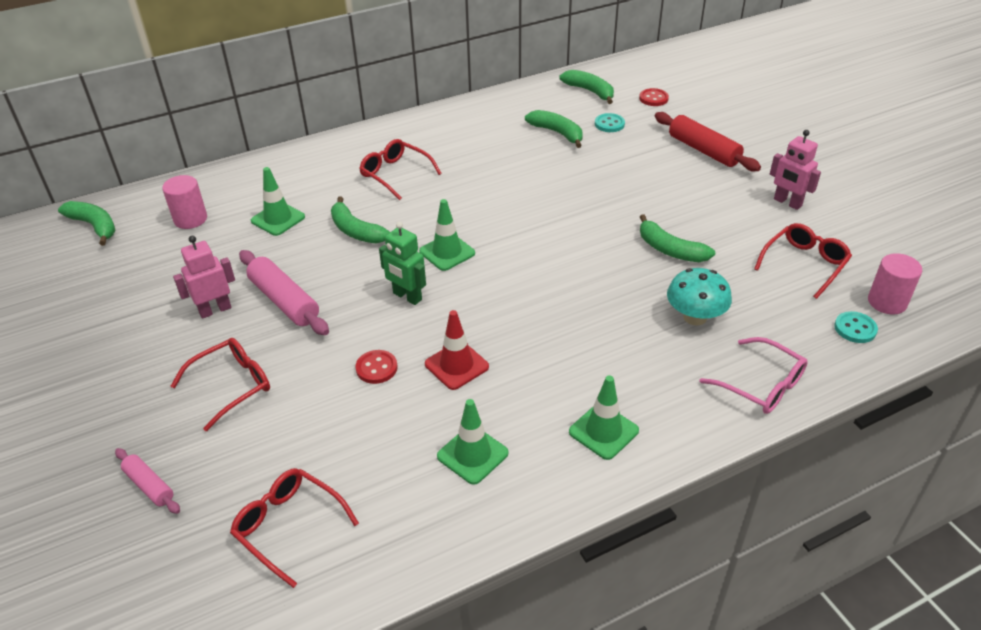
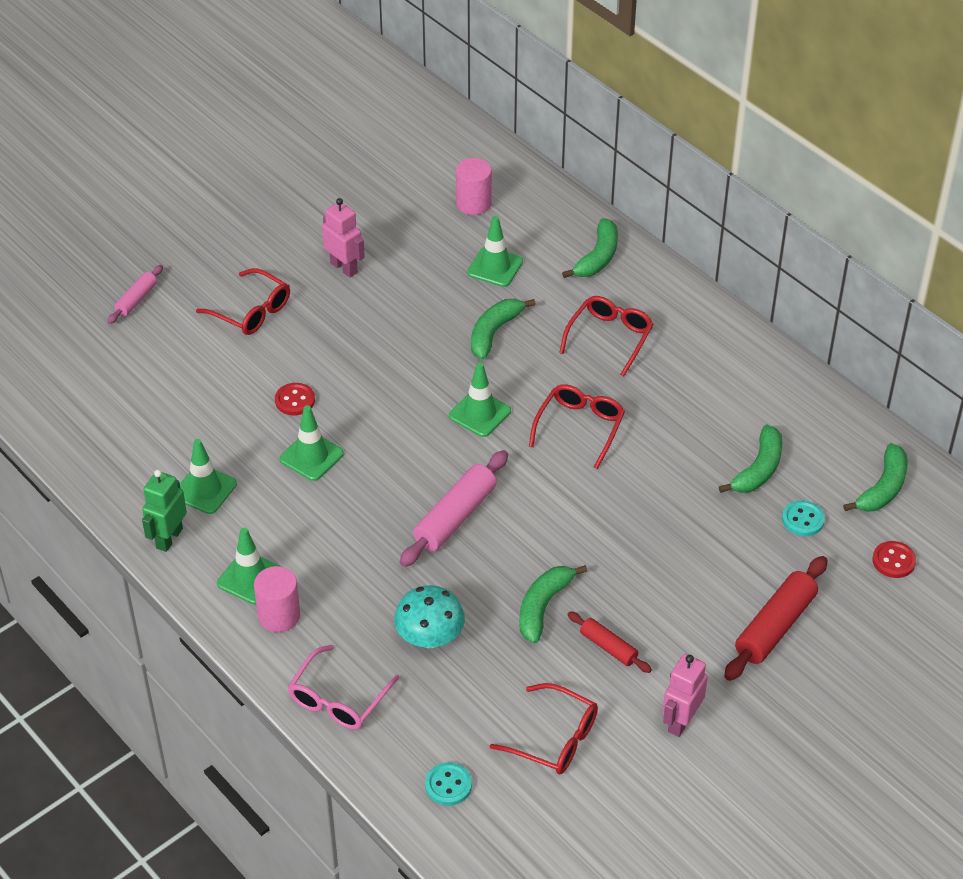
camera: 75 degrees right, 5 degrees up
(94, 226) = (441, 142): green banana -> green banana (597, 257)
(284, 301) = (369, 311): pink rolling pin -> pink rolling pin (455, 517)
(288, 526) = (112, 392): red glasses -> red glasses (580, 427)
(407, 297) = (399, 398): green robot -> green robot (169, 538)
(456, 365) = (311, 456): red traffic cone -> green traffic cone
(715, 224) = (608, 647): none -> red rolling pin
(887, 302) = (504, 819): pink cylinder -> pink cylinder (279, 616)

